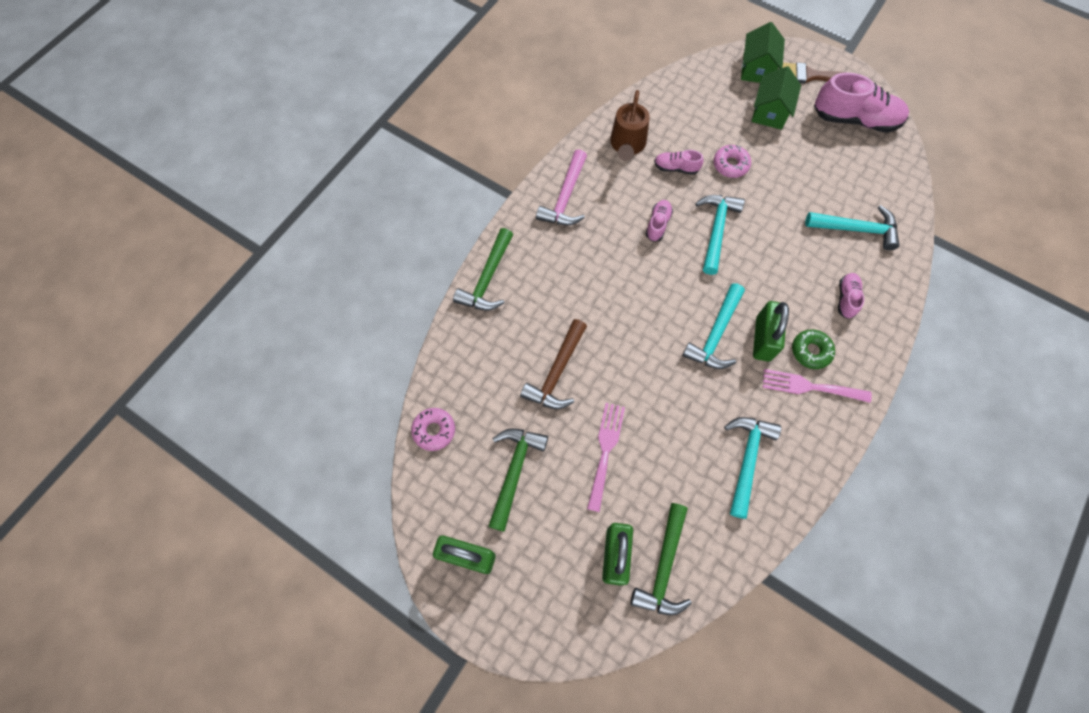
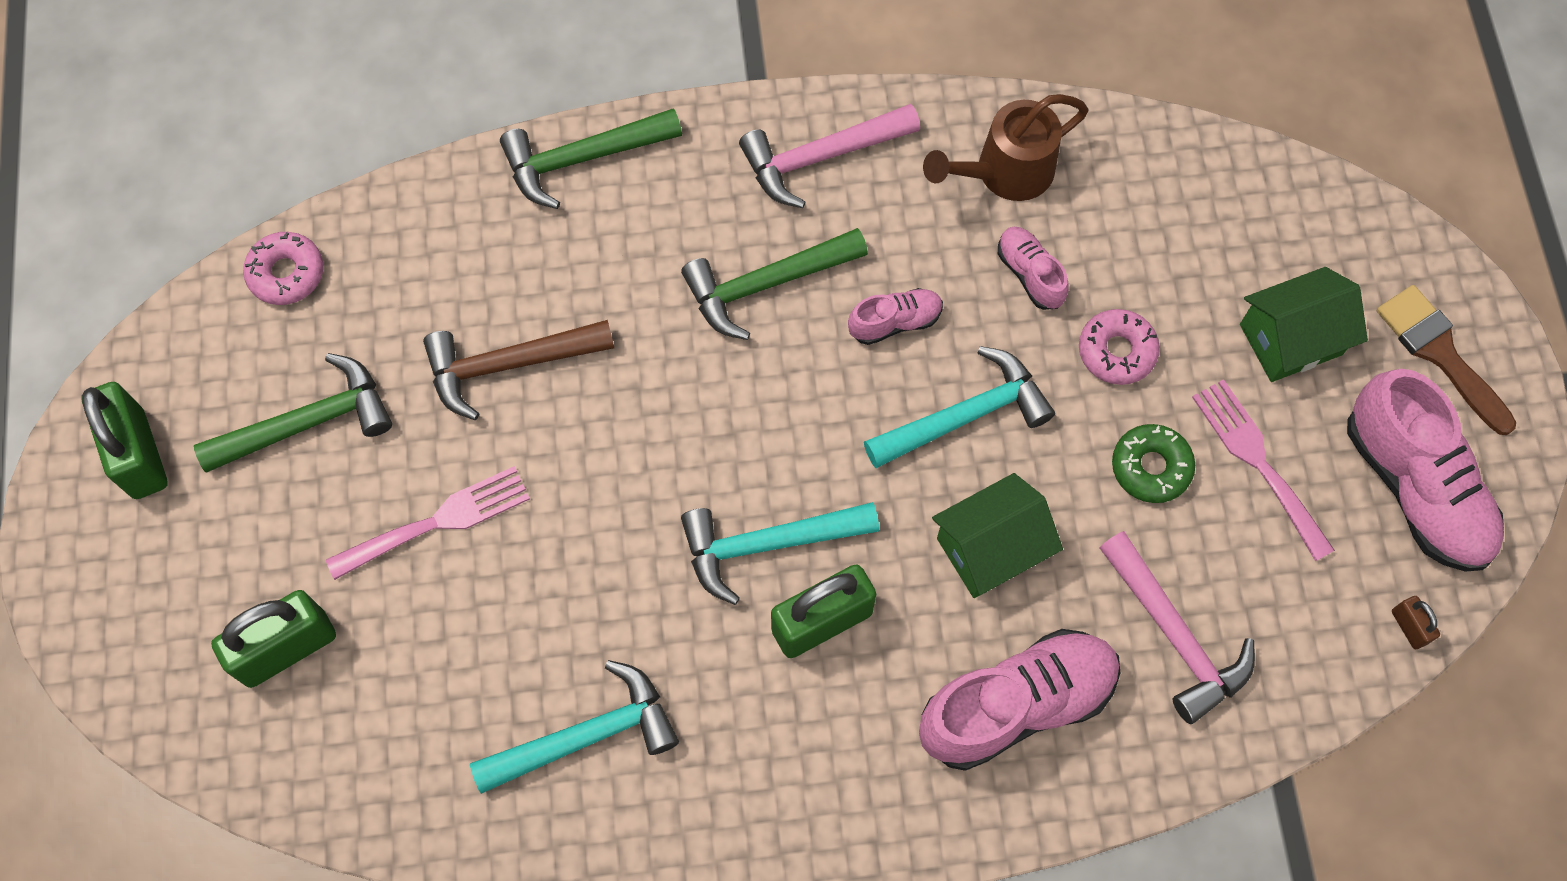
camera: 50 degrees right, 0 degrees up
(663, 566) = (320, 728): green hammer -> green hammer (766, 284)
(757, 68) = (1365, 258): green house -> green house (991, 548)
(810, 387) = (796, 751): pink fork -> pink fork (1258, 462)
(811, 351) = (863, 711): green donut -> green donut (1150, 467)
(846, 298) = (1016, 705): pink shoe -> pink shoe, size x2.00
(856, 229) = (1174, 635): turquoise hammer -> pink hammer
(905, 159) = (1409, 627): none -> brown padlock

